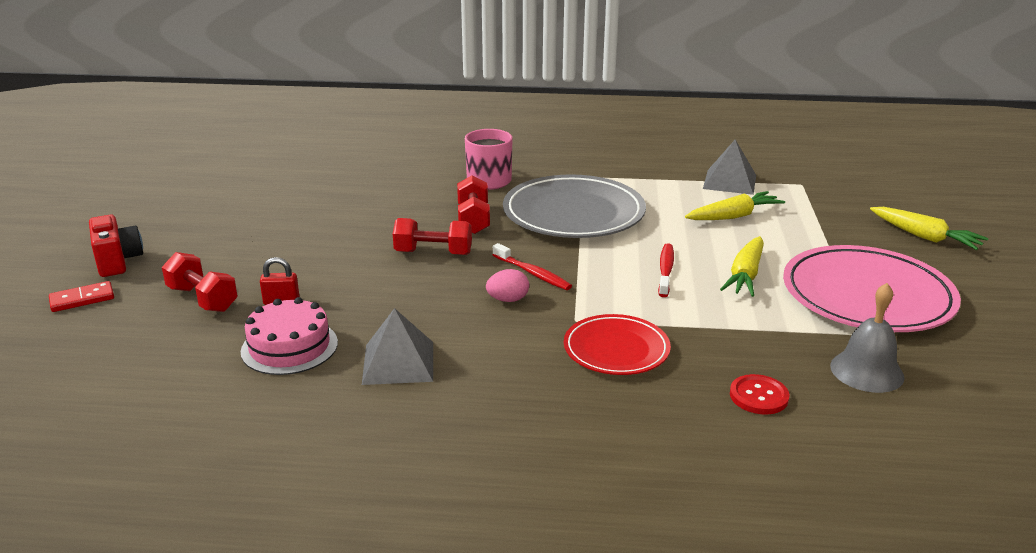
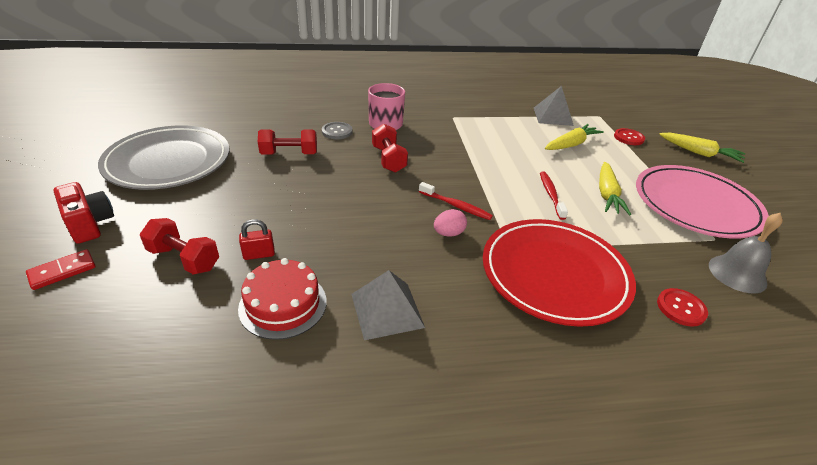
camera: 15 degrees left, 10 degrees up
(289, 347) = (283, 304): pink cake -> red cake
(423, 186) = (337, 131): none -> grey button
(433, 253) = (370, 193): red dumbbell -> red dumbbell (289, 154)
(573, 213) = (460, 149): grey plate -> grey plate (168, 162)
(616, 349) = (554, 274): red plate -> red plate, size x1.72
(827, 213) = (628, 138): none -> red button

